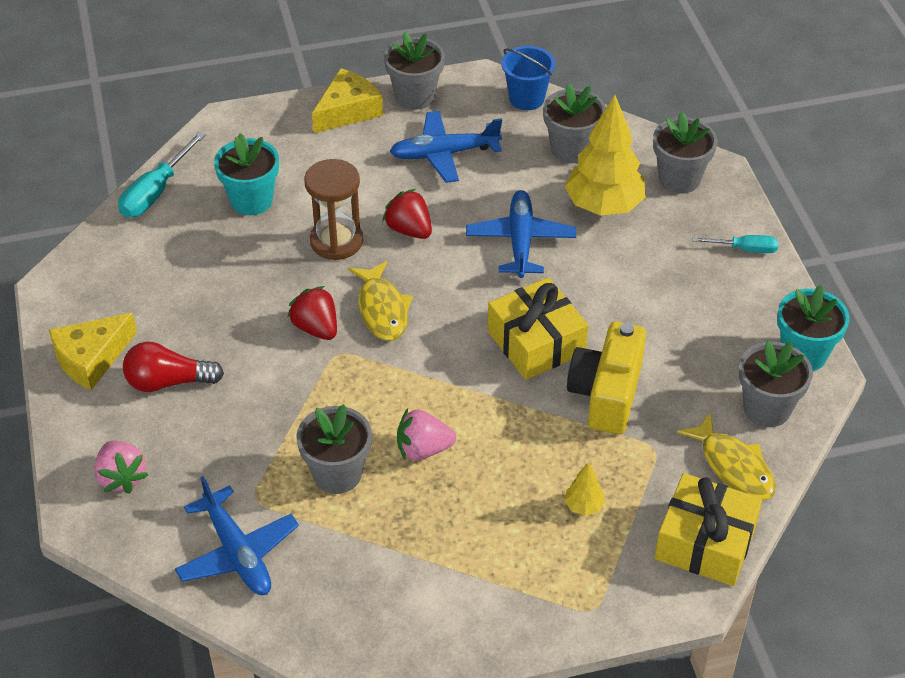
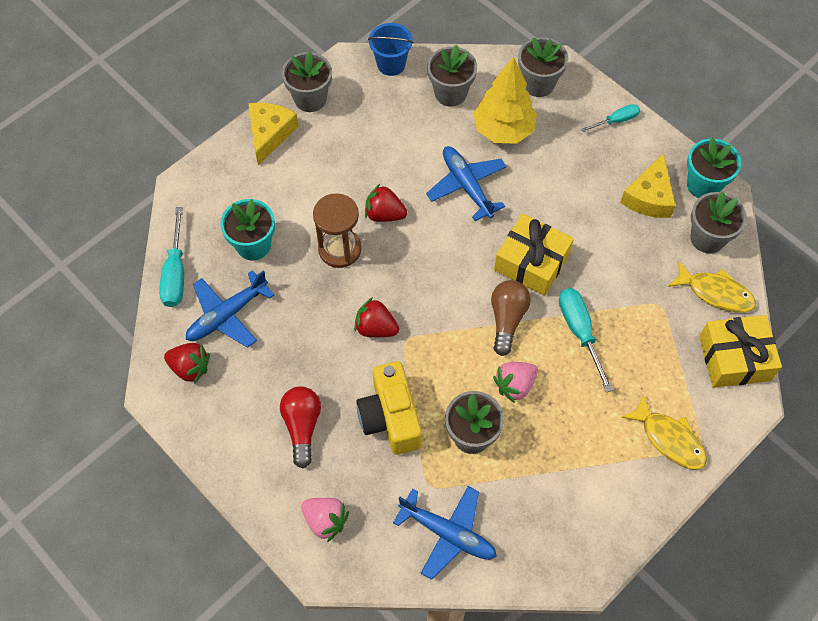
camera: 30 degrees left, 15 degrees up
(91, 358) = (231, 437): yellow cheese -> yellow cheese (649, 197)
(102, 279) = (190, 368): none -> red strawberry
(168, 382) = (302, 426): red light bulb -> red light bulb turned 120 degrees clockwise
(382, 310) = (411, 289): yellow fish -> yellow fish (669, 439)
(444, 154) = (365, 138): blue plane -> blue plane (227, 315)
(465, 383) = (507, 319): none -> brown light bulb
(538, 432) = (579, 332): none -> turquoise screwdriver
(583, 506) = (645, 372): yellow tree -> none
(606, 394) = (603, 279): yellow camera -> yellow camera (390, 417)

